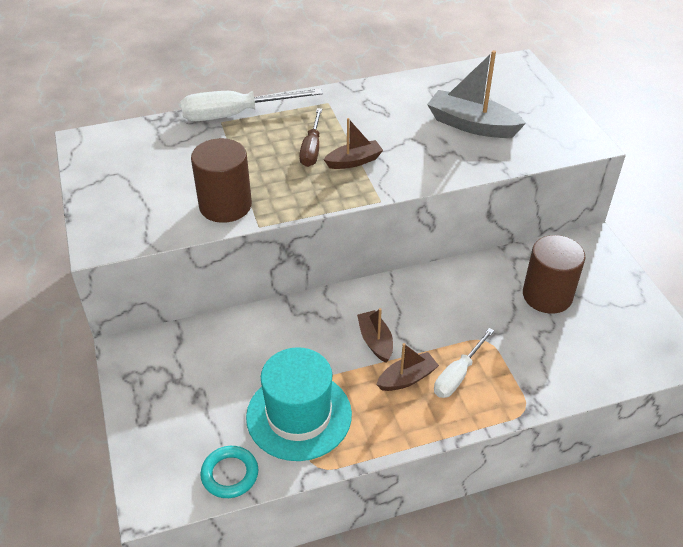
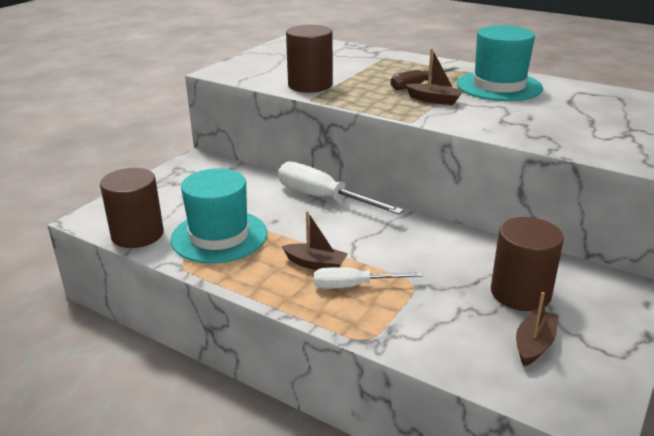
camera: 50 degrees right, 15 degrees down
(230, 474) = (137, 234): turquoise ring -> brown cylinder
(235, 115) = (400, 57): white screwdriver -> white screwdriver (323, 198)
(370, 112) = (499, 86): none -> turquoise hat
(375, 341) = (332, 235): brown boat -> brown boat (534, 344)
(471, 125) = (574, 119): grey boat -> none

